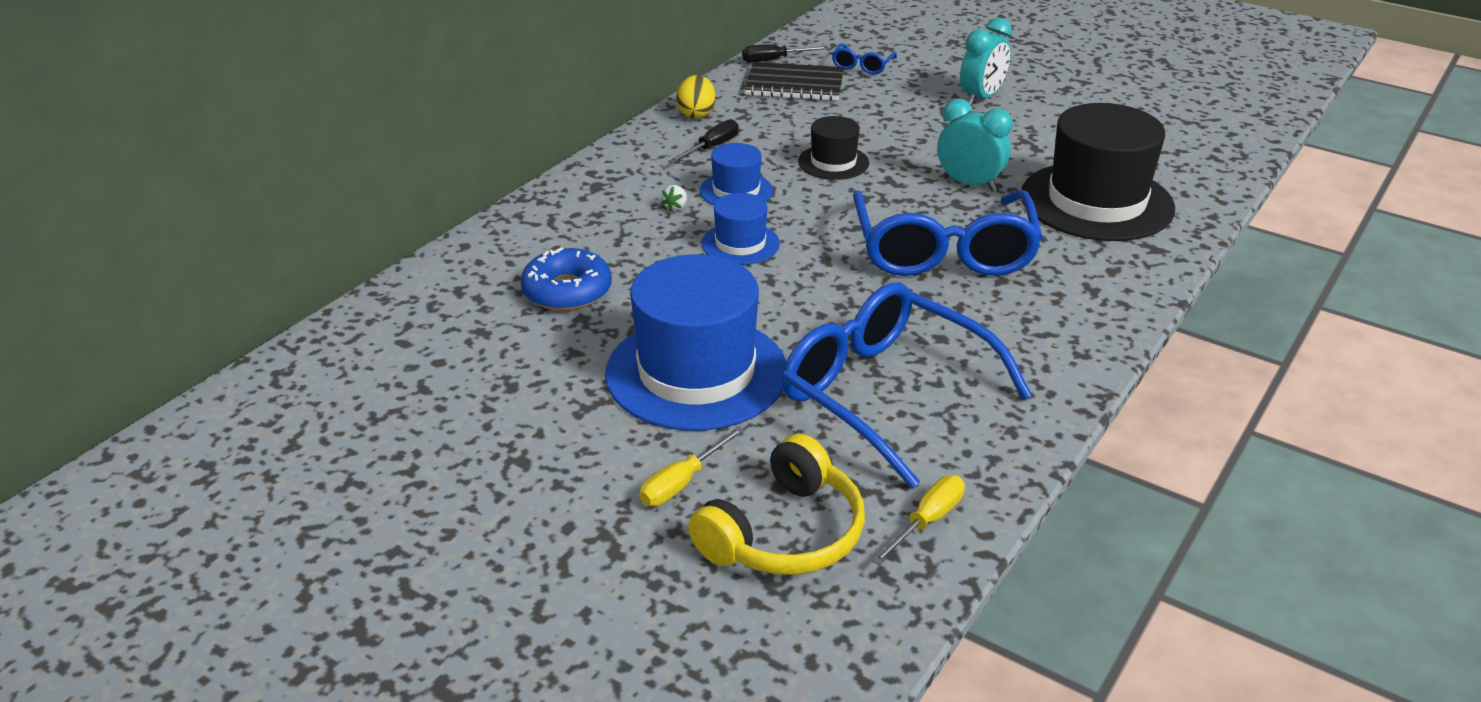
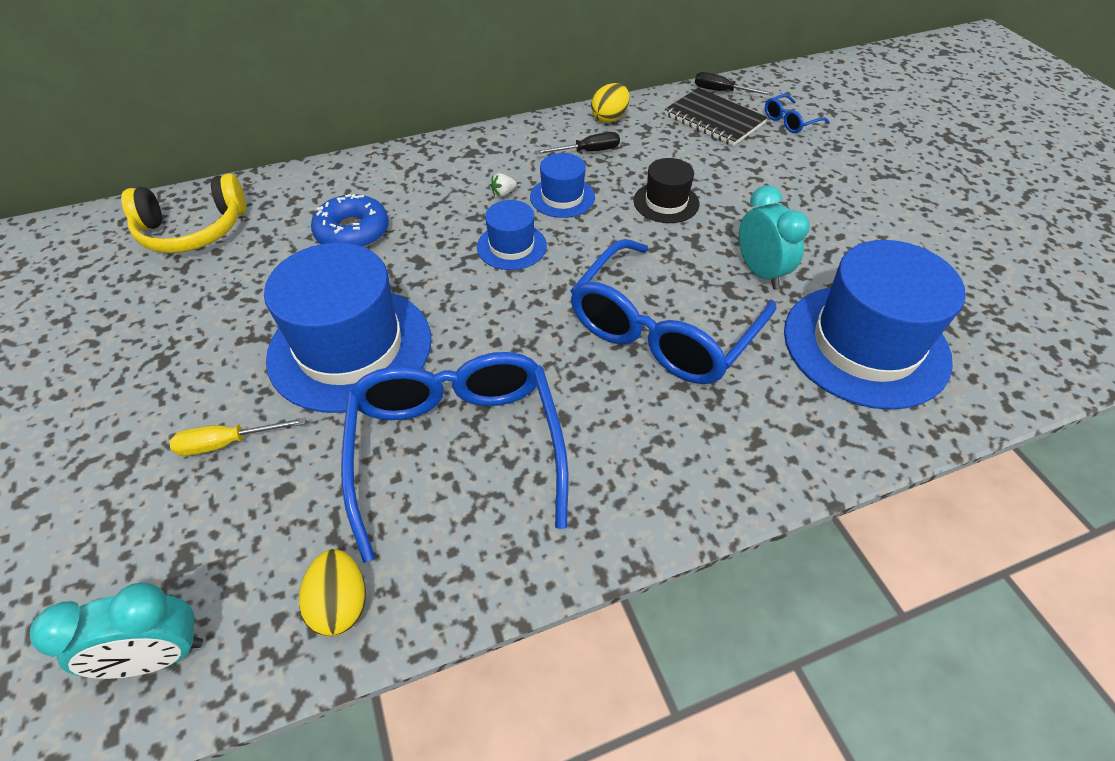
camera: 35 degrees right, 15 degrees up
(784, 533) = (233, 539): yellow headphones -> yellow headphones (193, 230)
(927, 521) = (341, 604): yellow screwdriver -> yellow egg
(981, 98) = (866, 190): turquoise clock -> turquoise clock (159, 655)
(1096, 202) = (865, 345): black hat -> blue hat

